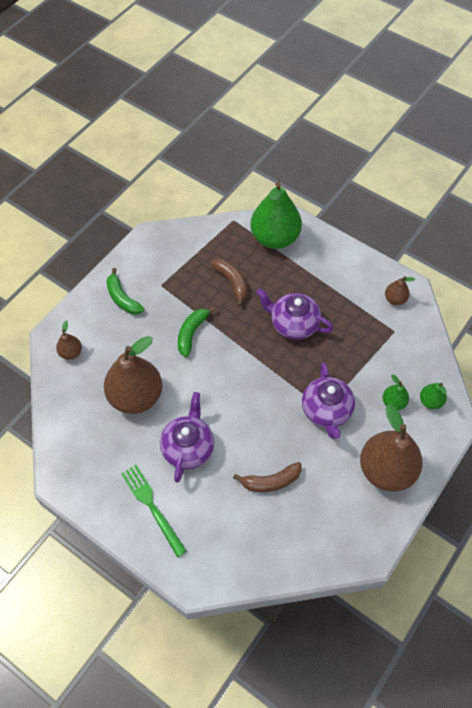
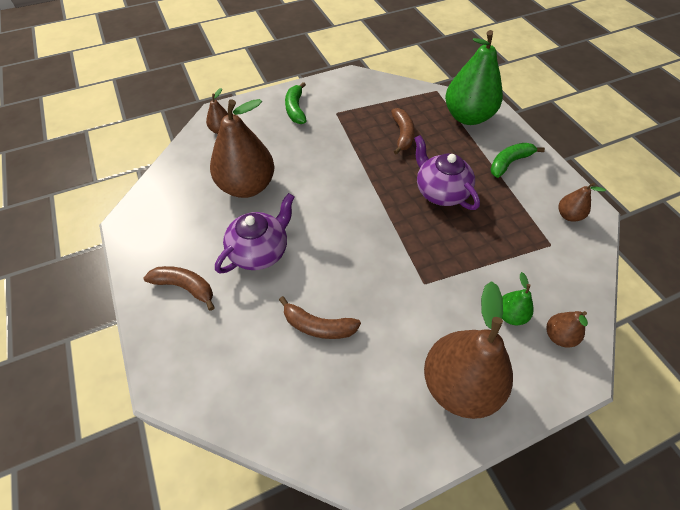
camera: 30 degrees right, 5 degrees down
(152, 507) = (185, 287): green fork -> brown banana
(192, 333) = (335, 159): green banana -> green banana (509, 163)
(326, 411) = (425, 286): purple teapot -> none
(430, 401) = (558, 336): green pear -> brown pear

